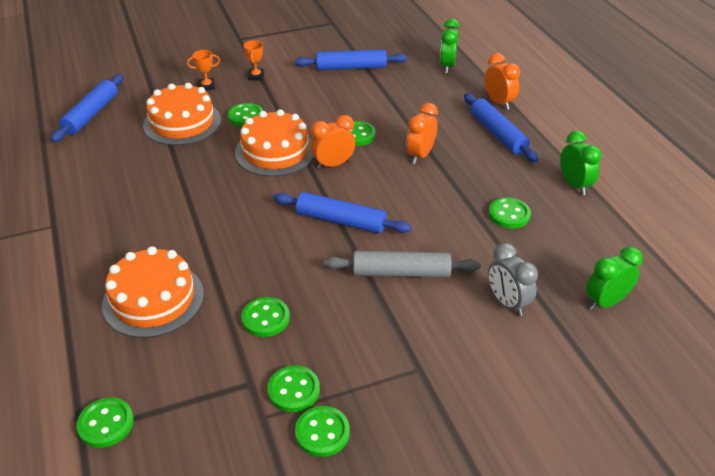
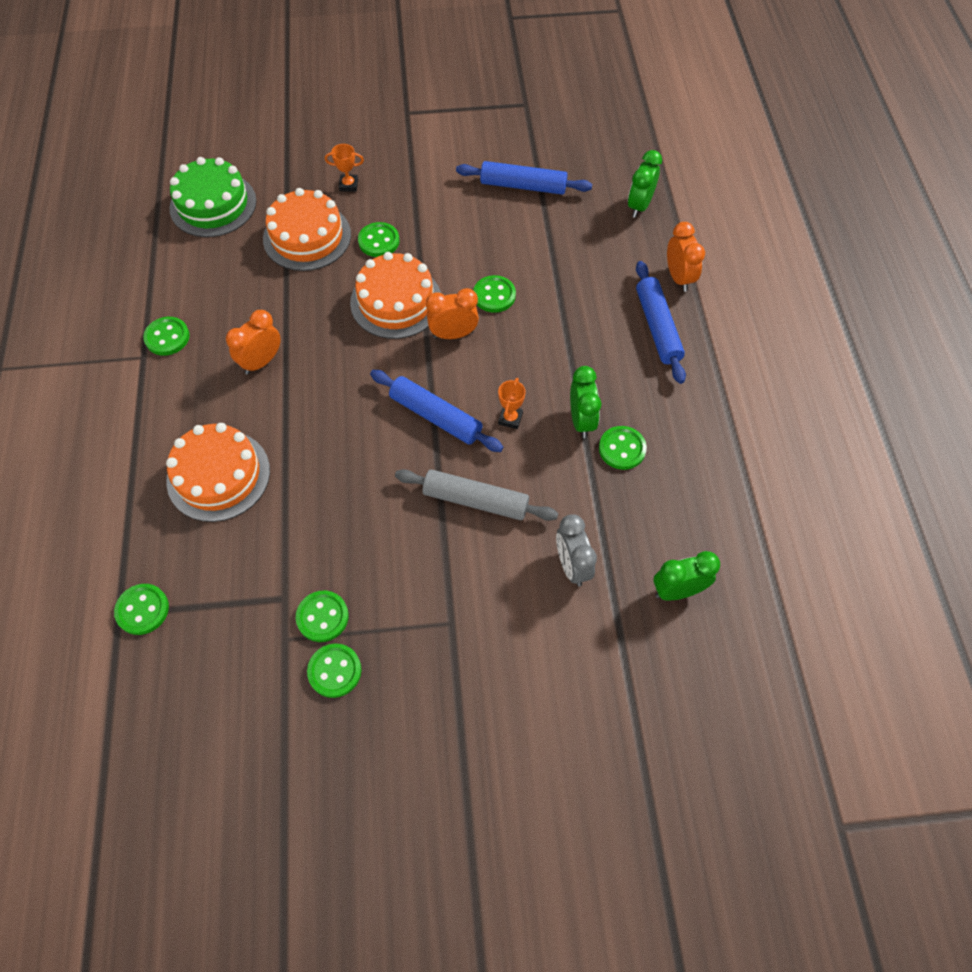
camera: 15 degrees right, 20 degrees up
(91, 114) = (213, 204): blue rolling pin -> green cake
(256, 76) = (408, 179): orange trophy -> orange trophy (510, 418)
(265, 318) = (320, 525): green button -> green button (167, 337)
(420, 155) = (555, 341): orange clock -> orange clock (261, 362)
(574, 185) = (714, 423): green clock -> green clock (581, 420)

